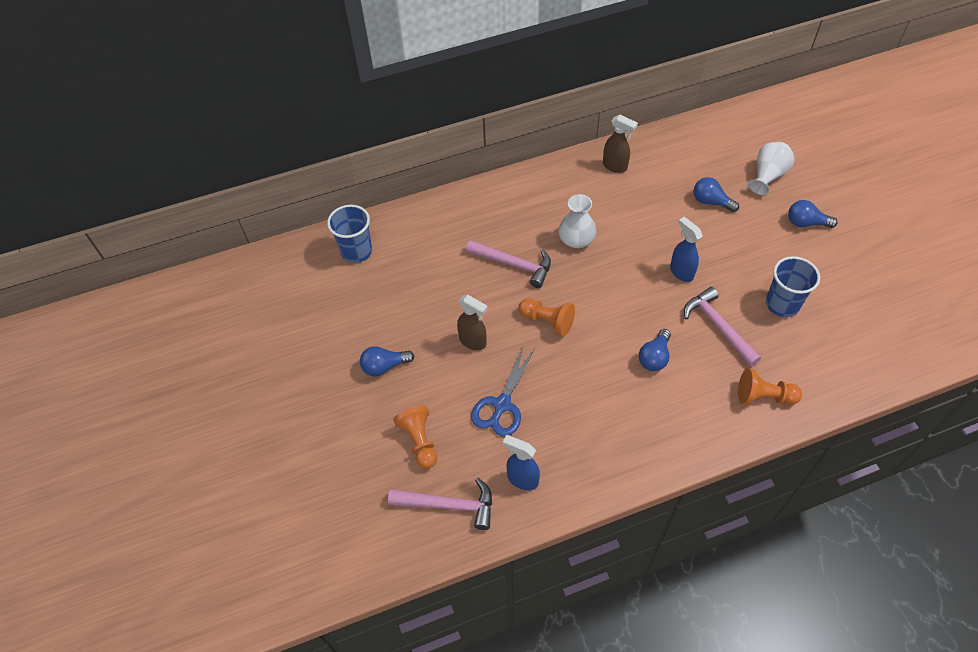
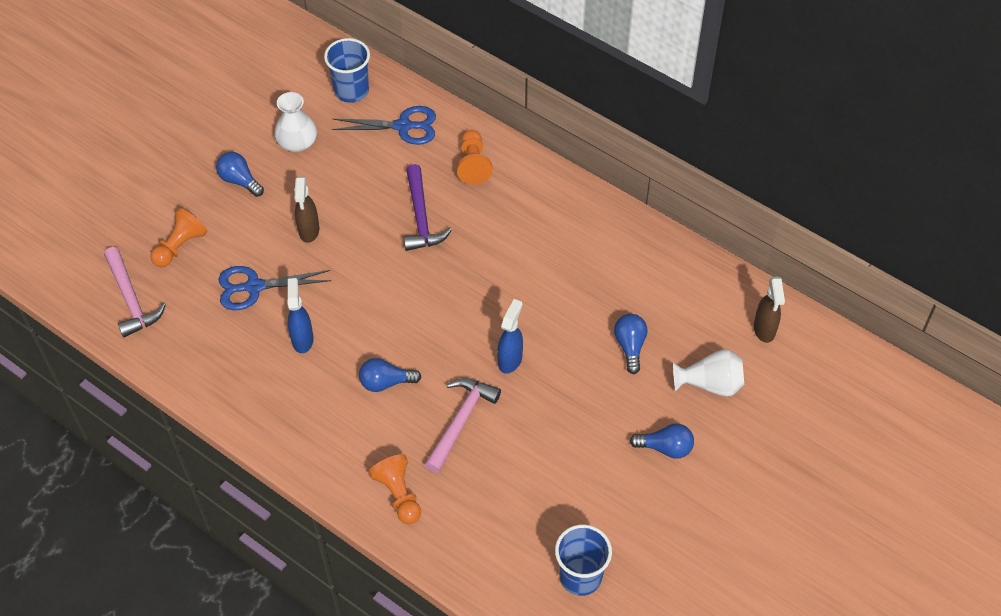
camera: 55 degrees right, 0 degrees up
(419, 235) = (404, 126): none -> blue scissors
(514, 264) = (421, 217): pink hammer -> purple hammer
(522, 479) = (187, 339): blue spray bottle -> blue spray bottle (302, 339)
(547, 321) = (371, 276): orange pawn -> orange pawn (473, 164)
(576, 239) = (490, 252): white vase -> white vase (297, 142)
(615, 166) = (616, 239): brown spray bottle -> brown spray bottle (764, 330)
(782, 304) = (530, 467): blue cup -> blue cup (580, 576)
(806, 223) = (665, 448): blue light bulb -> blue light bulb turned 120 degrees clockwise

